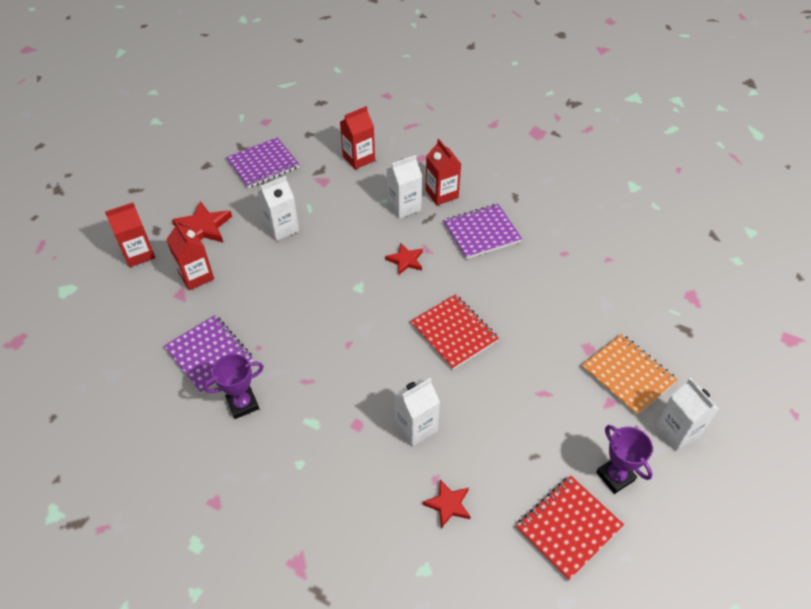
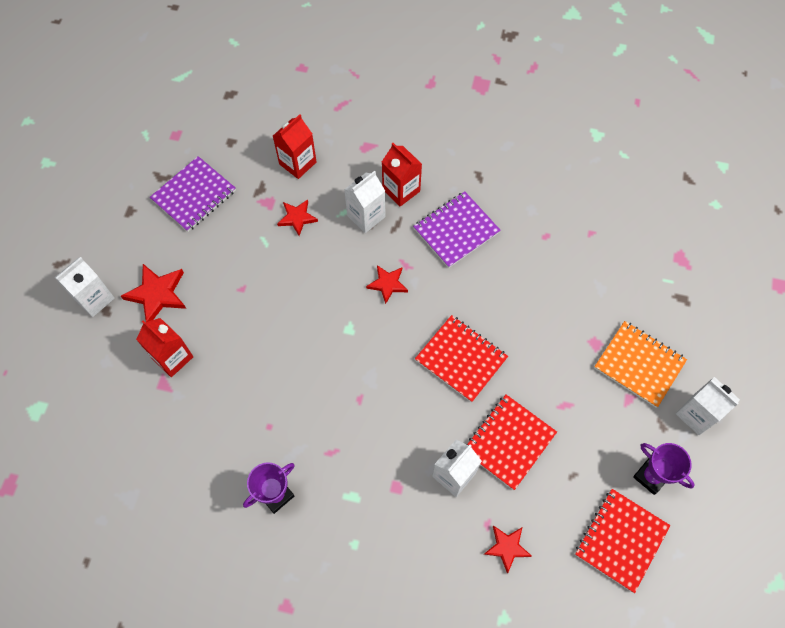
camera: 15 degrees left, 15 degrees up
(138, 254) = (98, 345): red carton -> none
(209, 355) = (221, 448): purple notebook -> none
(282, 228) = (244, 275): white carton -> white carton (94, 299)
(343, 196) = (297, 218): none -> red star
(478, 412) = (509, 442): none -> red notebook

